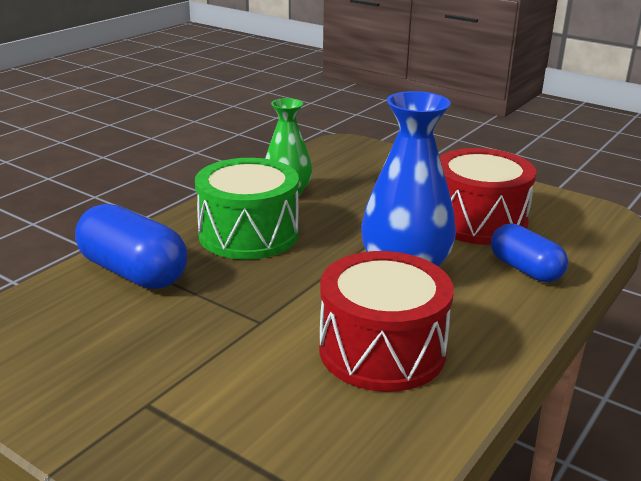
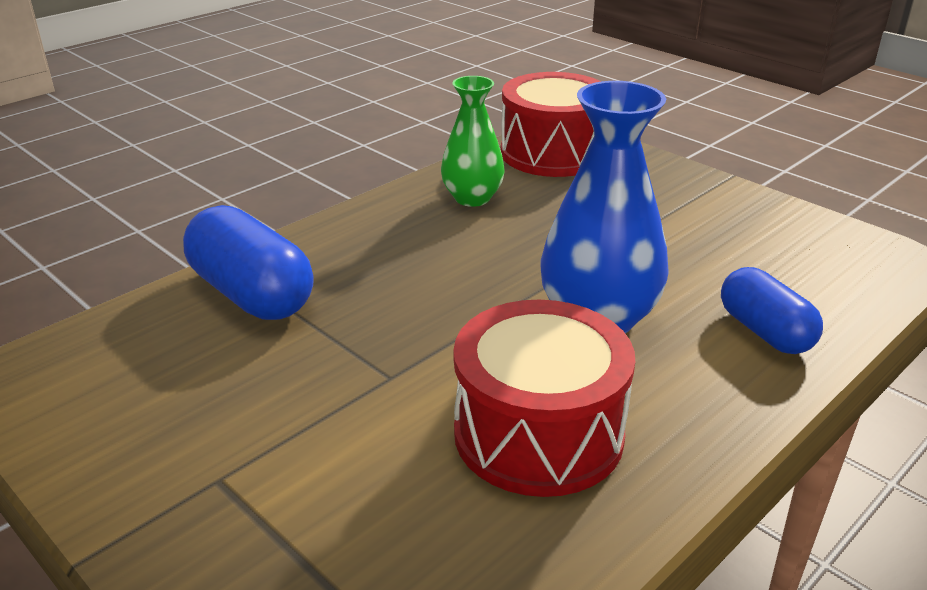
camera: 10 degrees right, 5 degrees up
(248, 234) = (408, 252): green drum -> none
(478, 221) = (715, 255): red drum -> red drum (553, 153)

